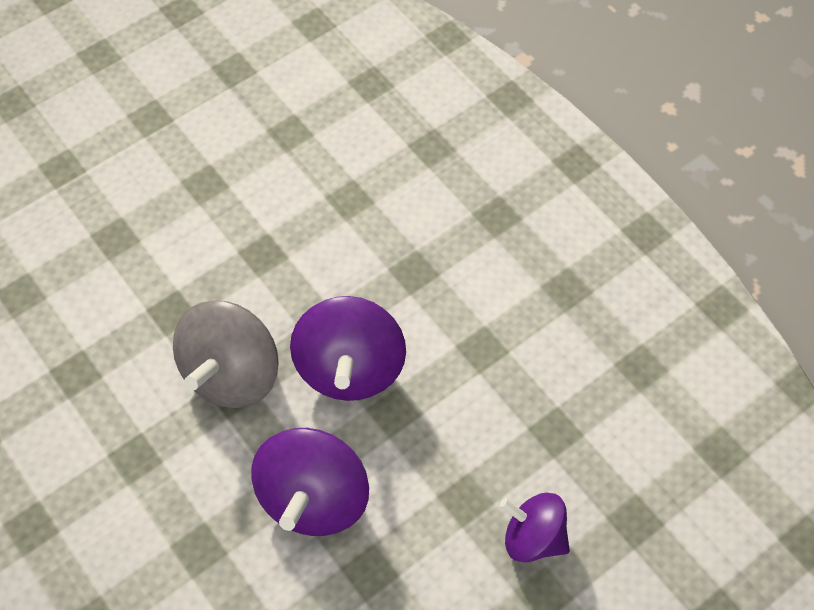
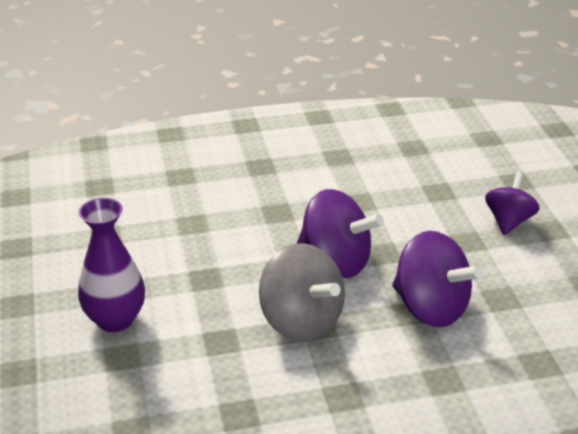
camera: 65 degrees left, 25 degrees down
(163, 206) = (115, 319): none -> purple vase
(533, 537) = (509, 221): purple spinning top -> purple spinning top turned 150 degrees clockwise

